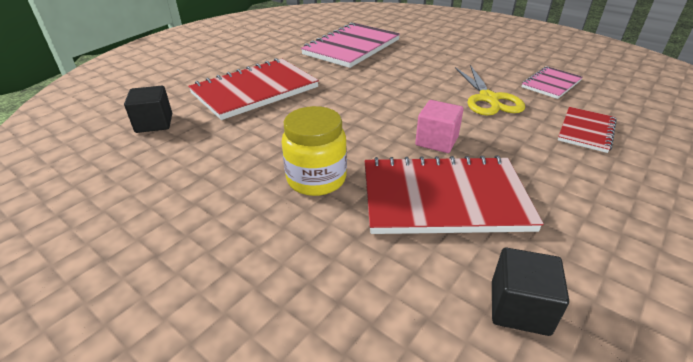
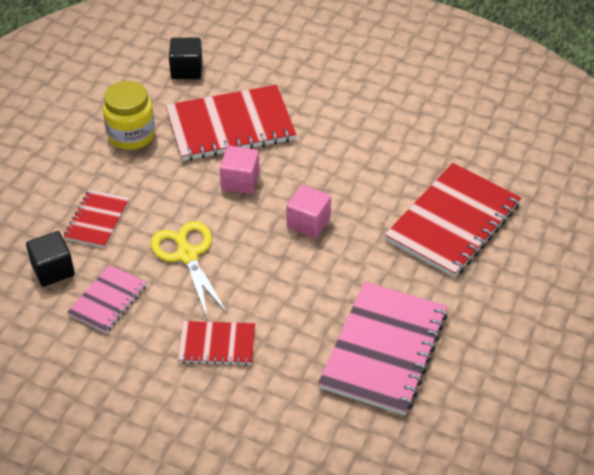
camera: 165 degrees right, 10 degrees up
(154, 123) = (512, 156): black cube -> black cube (53, 270)
(316, 179) = (330, 125): yellow jar -> yellow jar (131, 135)
(377, 104) = (308, 223): none -> pink cube
(462, 59) = (217, 345): none -> red notebook

